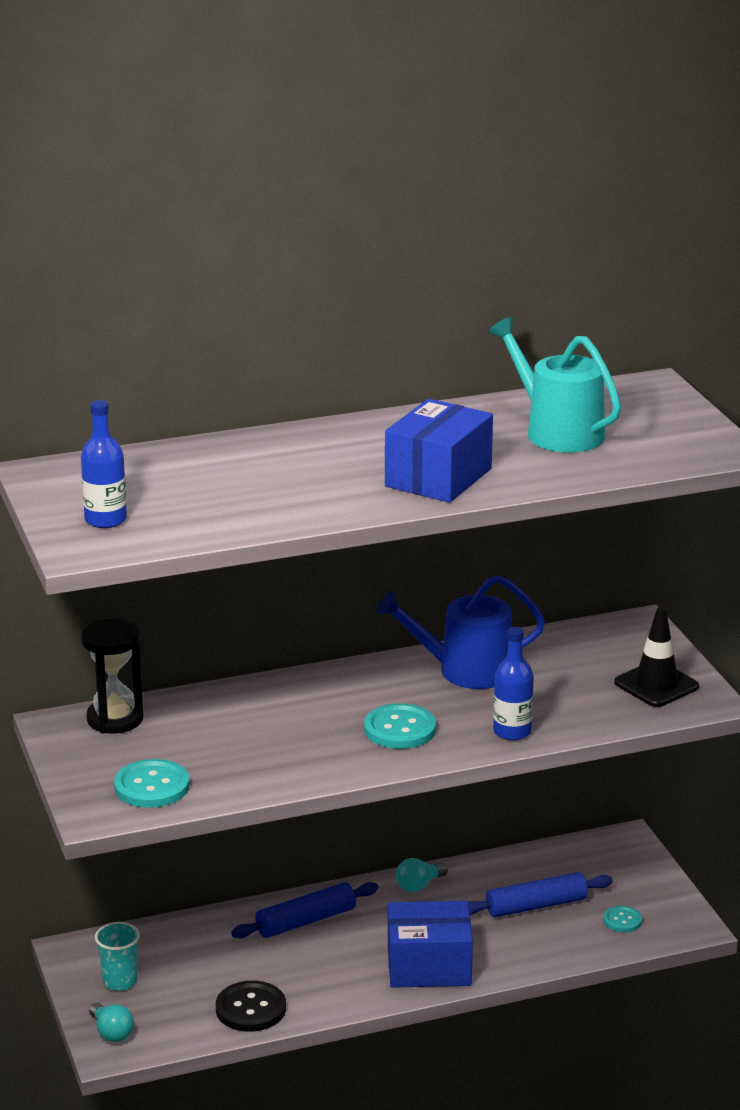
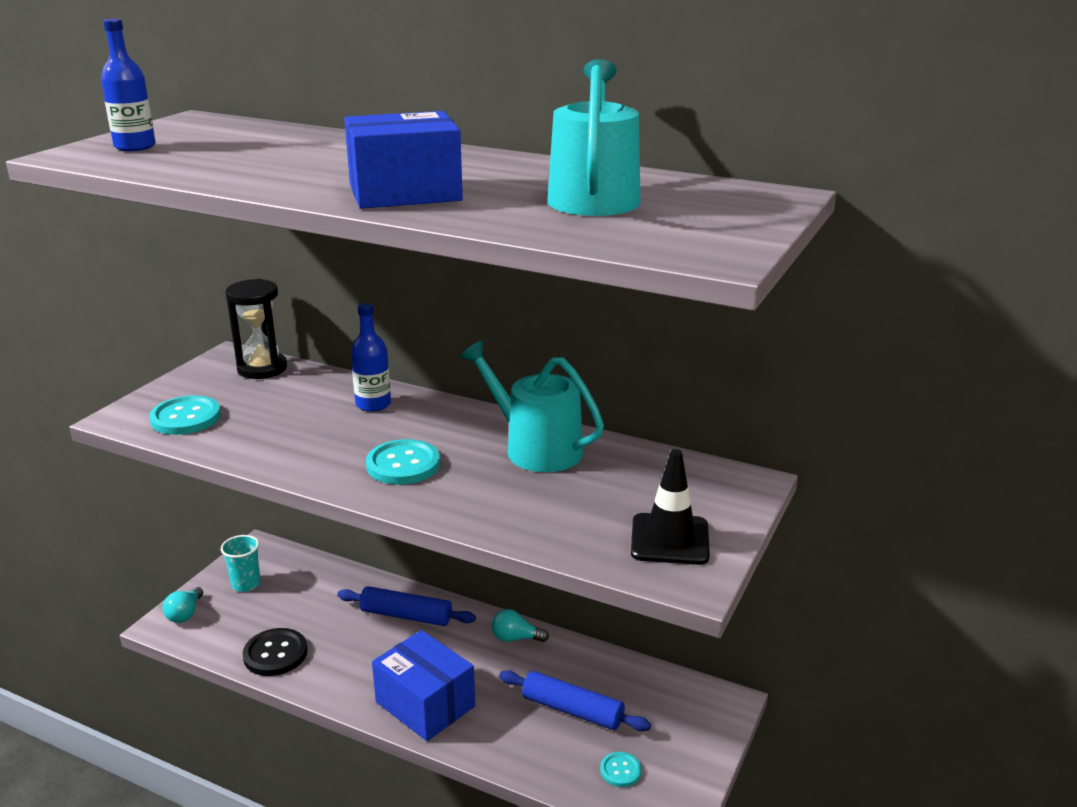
camera: 45 degrees right, 0 degrees up
(466, 670) = (536, 448): blue watering can -> turquoise watering can
(512, 731) = (476, 511): blue bottle -> blue bottle (373, 404)

